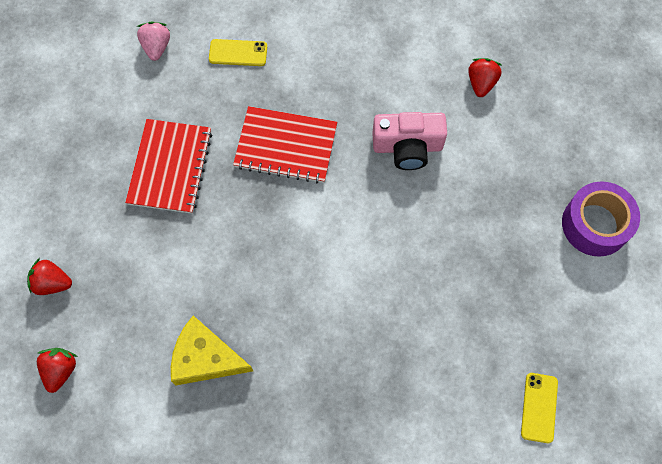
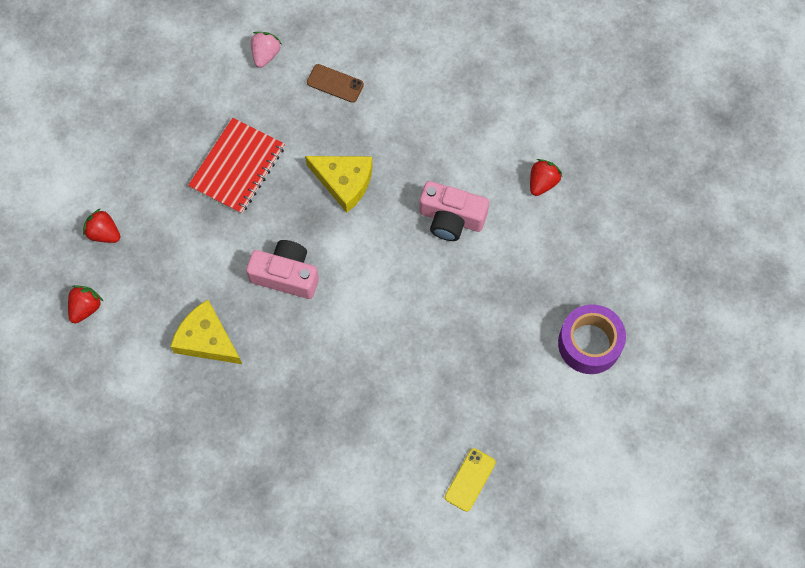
camera: 20 degrees right, 0 degrees up
(238, 53) = (335, 83): yellow phone -> brown phone
(263, 261) = (286, 275): none -> pink camera
(286, 146) = (344, 182): red notebook -> yellow cheese

